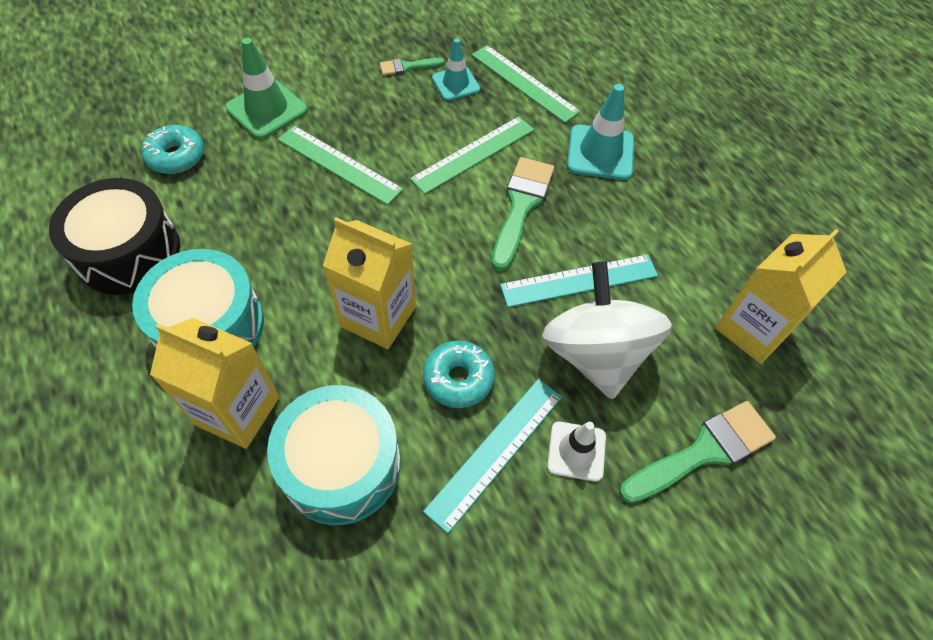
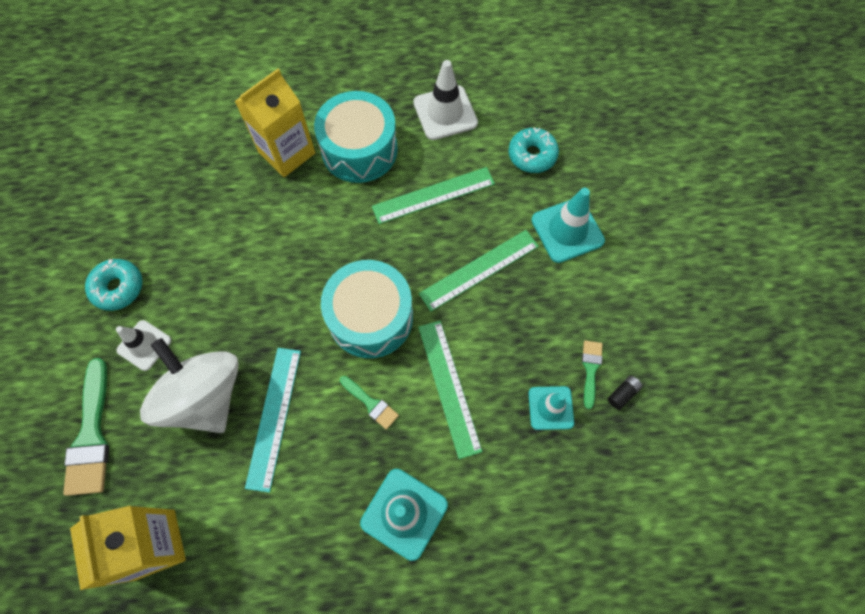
camera: 115 degrees right, 10 degrees up
(129, 252) = (445, 113): black drum -> white traffic cone
(267, 109) = (567, 230): green traffic cone -> turquoise traffic cone
(341, 465) = (218, 200): turquoise drum -> turquoise drum (370, 317)
(378, 316) = (315, 253): yellow carton -> none
(420, 44) = (622, 394): none -> black battery
(458, 379) = (238, 289): turquoise donut -> turquoise donut (118, 288)
(495, 451) = (175, 292): turquoise ruler -> none
(521, 206) = (371, 403): green brush -> green brush, size x0.53
(524, 83) = (530, 480): green ruler -> green ruler (433, 195)
(595, 354) = (205, 396): white spinning top -> white spinning top turned 135 degrees counterclockwise

